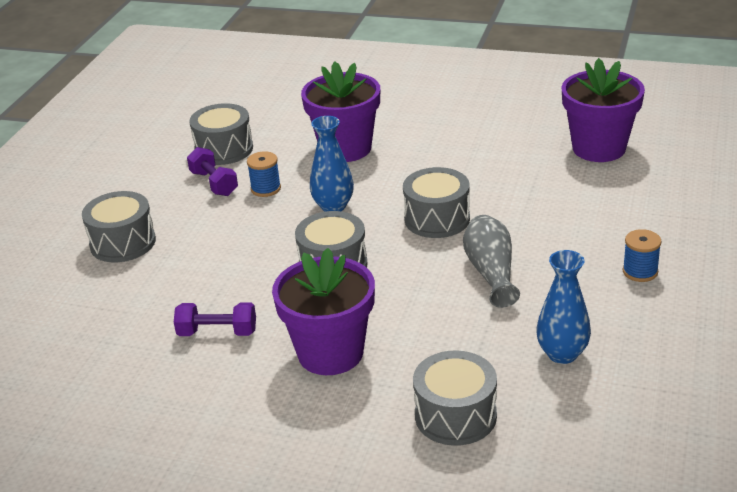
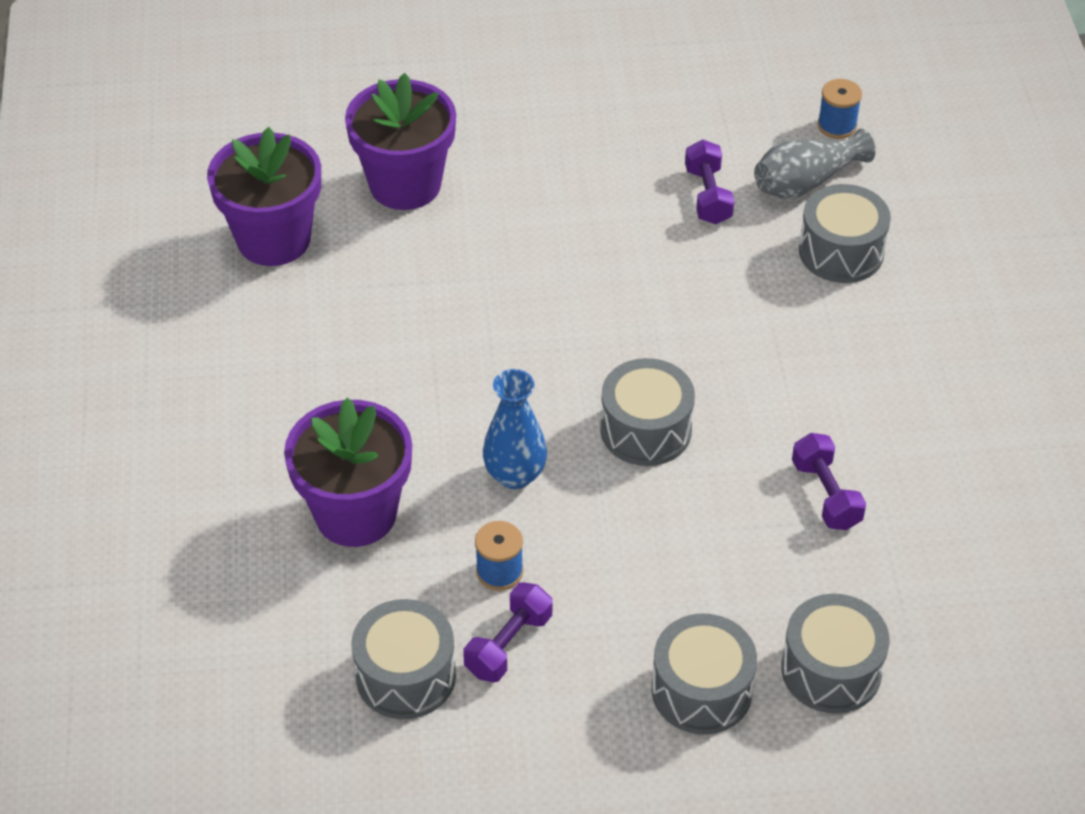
camera: 115 degrees left, 15 degrees up
(330, 353) = (804, 377): purple flower pot -> purple flower pot (405, 184)
(437, 219) = (503, 358): grey drum -> grey drum (831, 670)
(491, 272) = (594, 280): grey vase -> grey vase (806, 181)
(562, 354) = (708, 196): blue vase -> purple dumbbell
(640, 272) = (539, 162): blue spool -> blue spool (837, 126)

